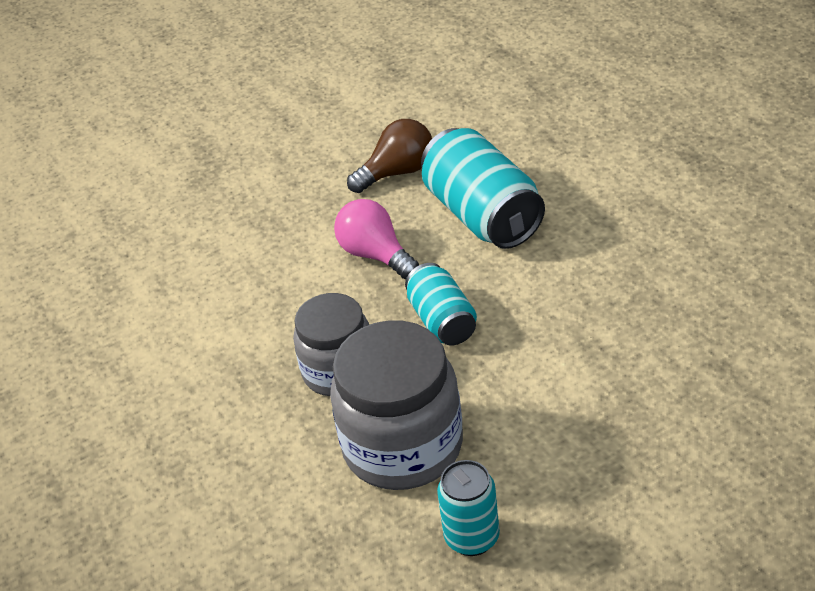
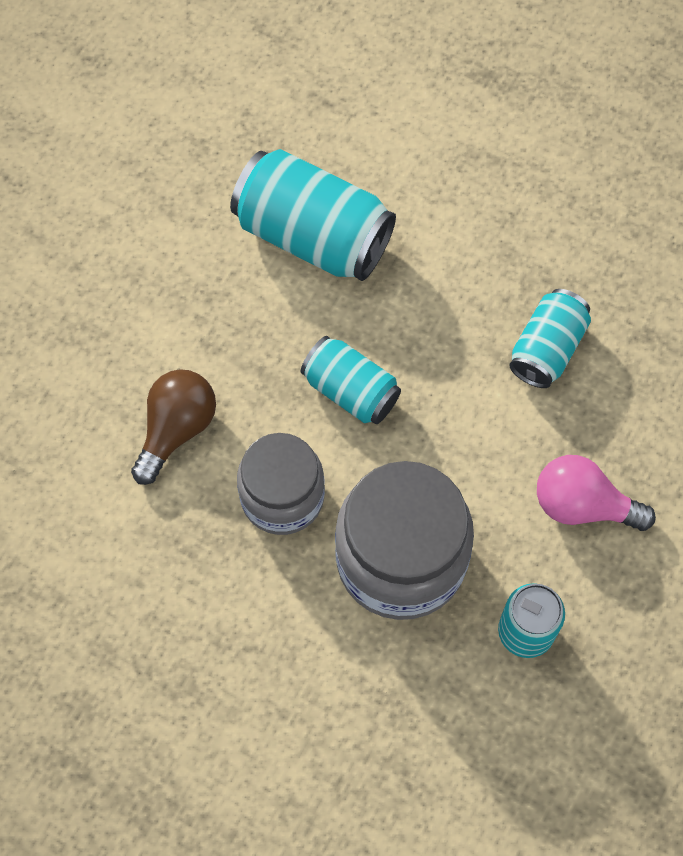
camera: 35 degrees left, 25 degrees up
(375, 255) = (229, 332): pink light bulb -> pink light bulb (583, 505)
(397, 172) = (185, 209): brown light bulb -> brown light bulb (176, 429)
(625, 346) = (547, 348): none -> turquoise can

